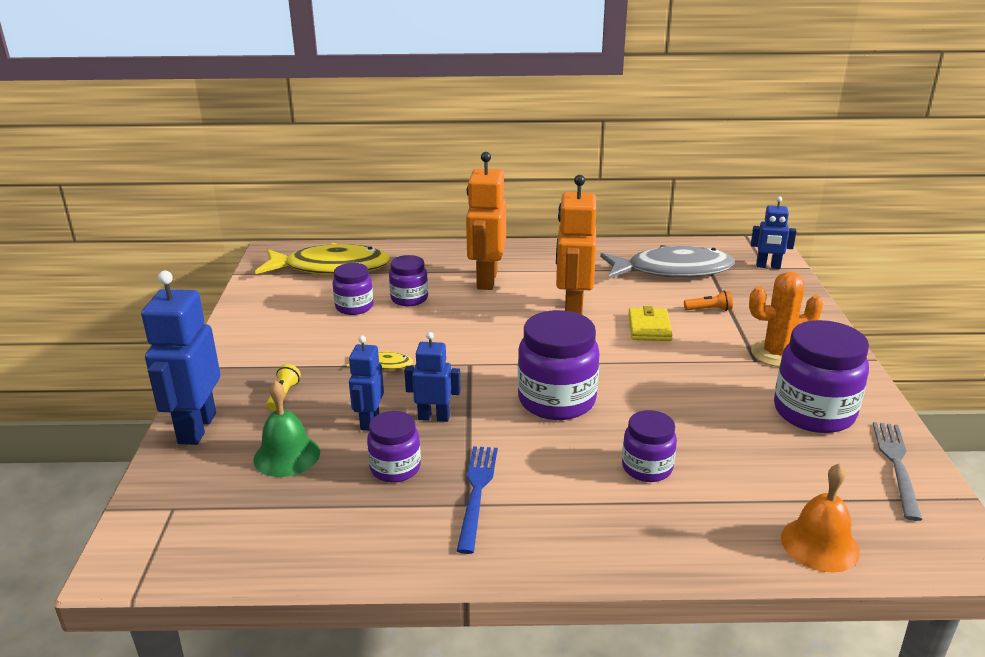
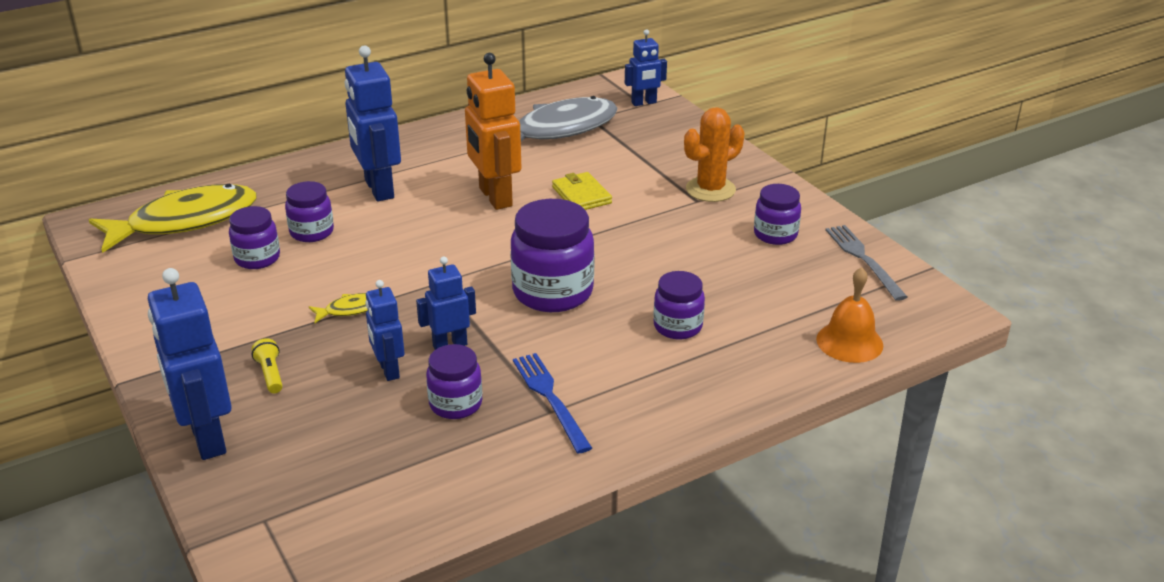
camera: 30 degrees left, 5 degrees up
(287, 455) = (335, 430): green bell -> none
(486, 280) = (378, 189): orange robot -> blue robot
(709, 310) = (622, 162): orange flashlight -> none
(813, 412) = (775, 234): purple jar -> purple jar, size x0.58

